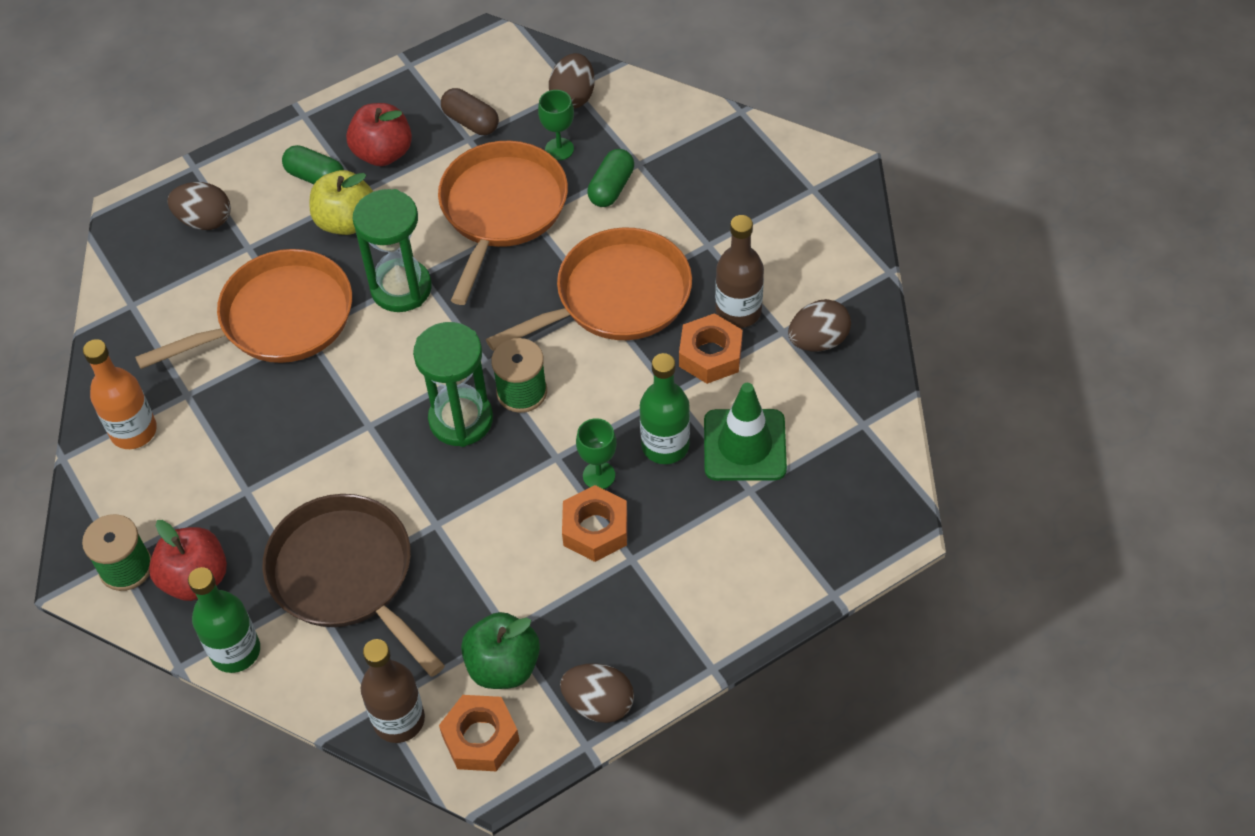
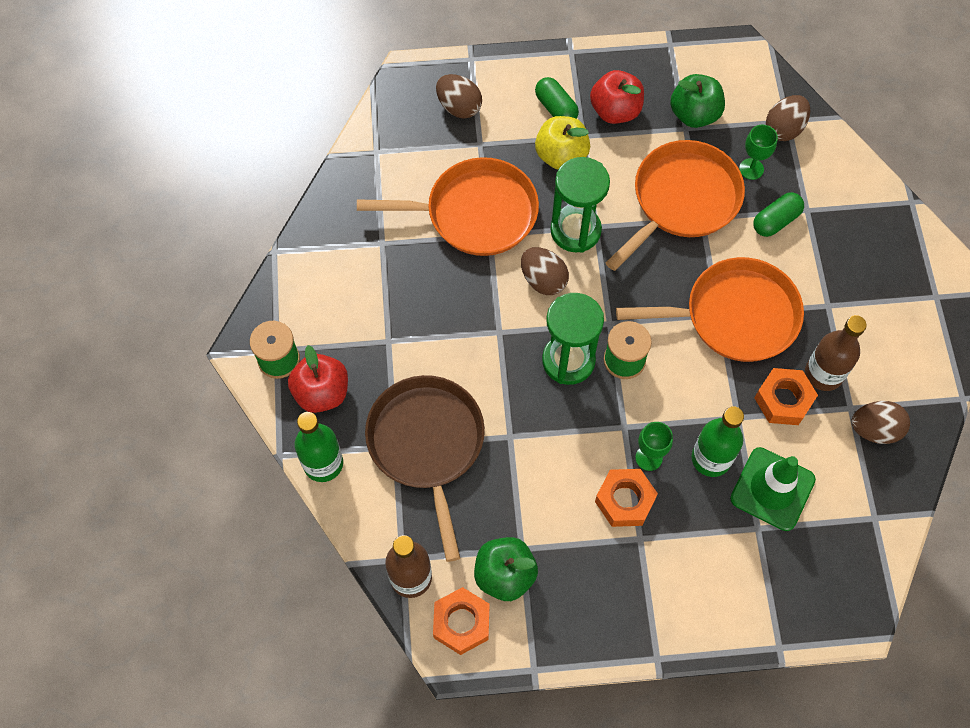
camera: 25 degrees right, 10 degrees up
(133, 431) = (332, 254): orange bottle -> none
(471, 122) = (694, 114): brown capsule -> green apple
(598, 704) = (559, 642): brown egg -> brown egg (543, 280)

